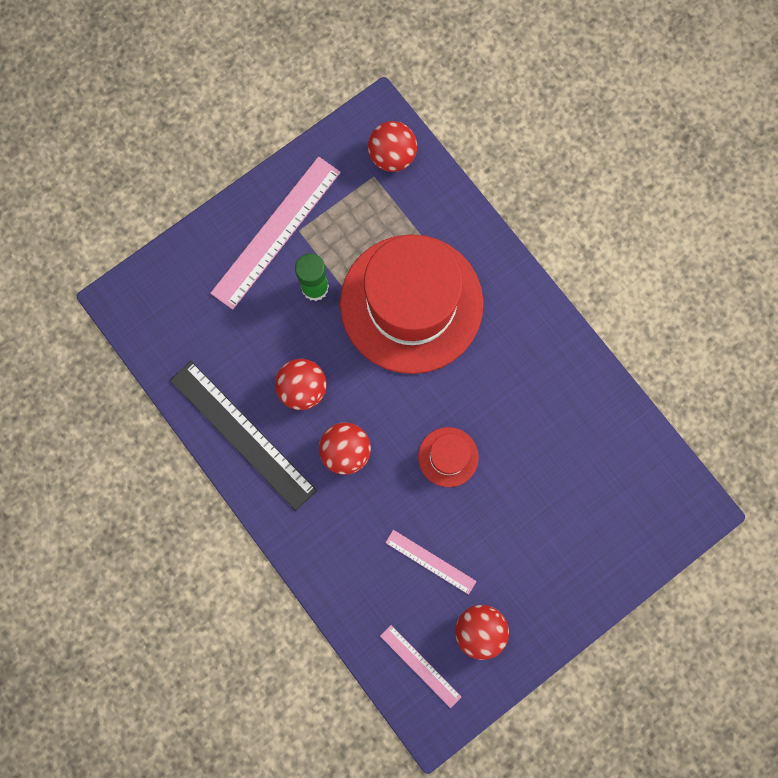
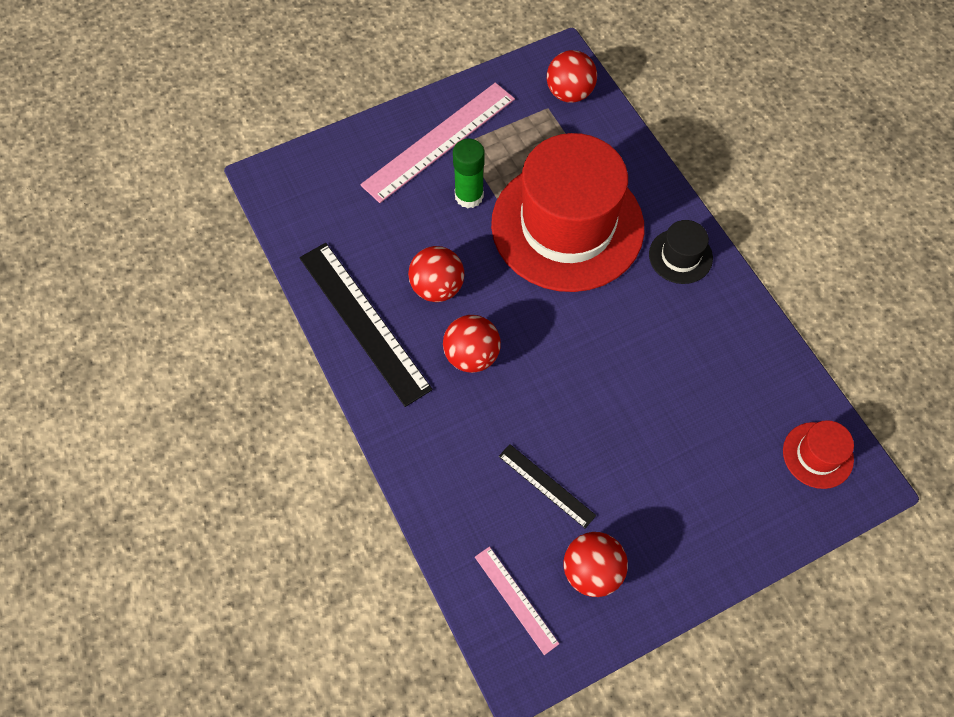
camera: 10 degrees right, 15 degrees down
(430, 561) = (546, 485): pink ruler -> black ruler
(448, 457) = (583, 379): red hat -> red hat (817, 455)
(519, 318) = (680, 256): none -> black hat

